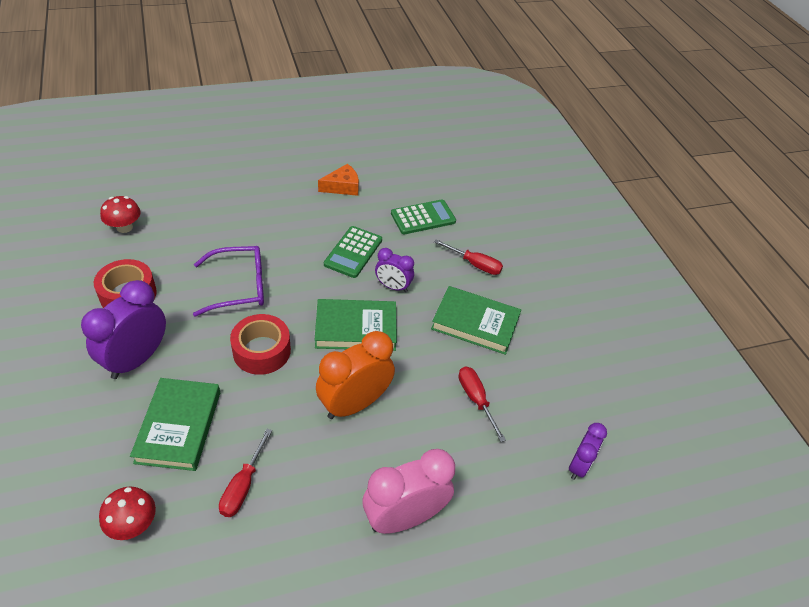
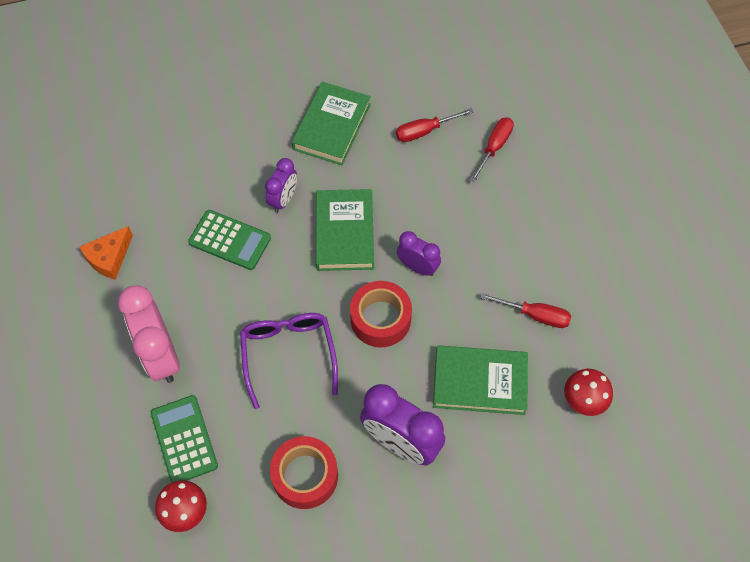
camera: 85 degrees left, 15 degrees up
(342, 187) = (109, 258): orange cheese -> orange cheese turned 120 degrees counterclockwise
(354, 404) = (438, 230): orange clock -> none
(404, 517) = (547, 188): pink clock -> pink clock (161, 355)
(423, 217) = (170, 170): green calculator -> green calculator (184, 439)
(475, 264) = (248, 122): red screwdriver -> red screwdriver (494, 147)
(579, 465) = (484, 62): purple clock -> purple clock (417, 267)

